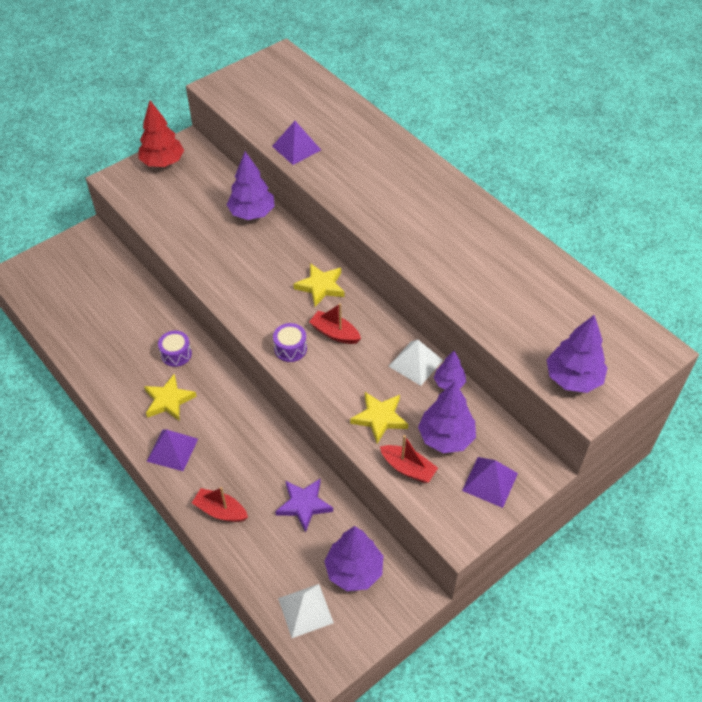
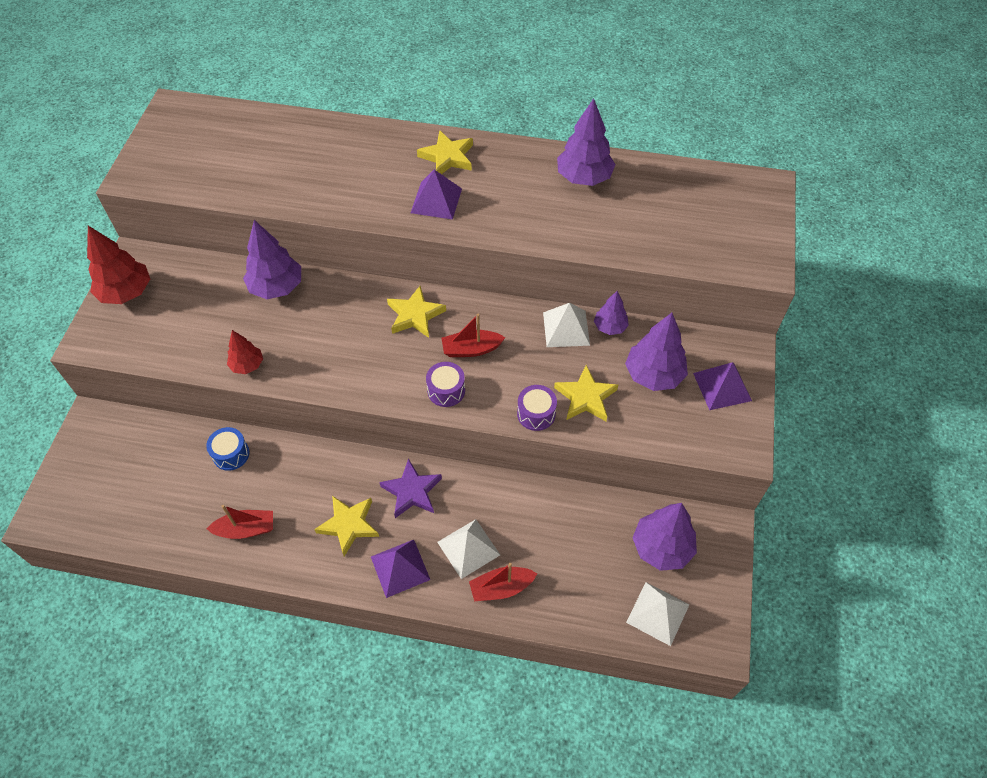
camera: 40 degrees left, 5 degrees up
(144, 307) = (231, 454): none -> blue drum
(176, 354) = (311, 476): purple drum -> purple drum (536, 414)
(187, 251) = (247, 365): none -> red tree
(225, 470) = (468, 548): none -> white pyramid
(296, 148) = (286, 191): purple pyramid -> purple pyramid (436, 200)
(304, 505) = (566, 525): purple star -> purple star (412, 491)
(408, 468) = (651, 423): red boat -> red boat (246, 529)
(427, 186) = (447, 157): none -> yellow star
(573, 378) = (732, 251): purple tree -> purple tree (584, 178)

